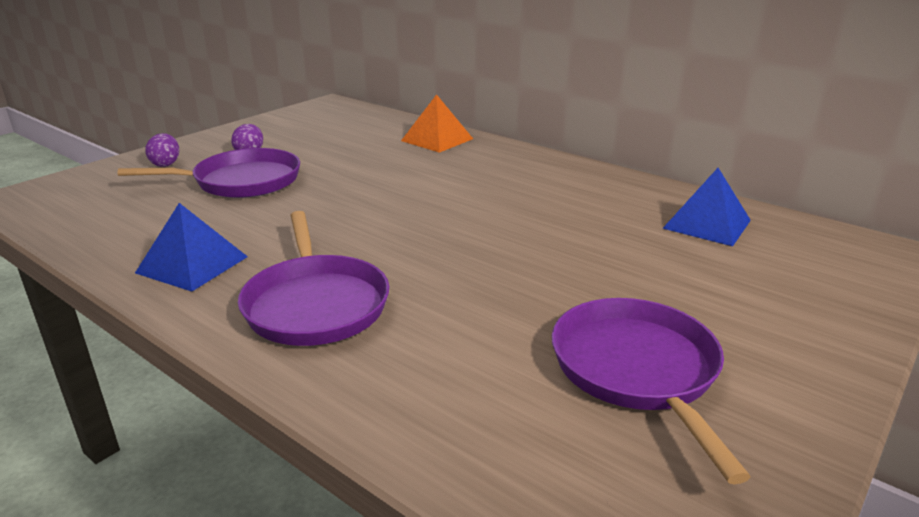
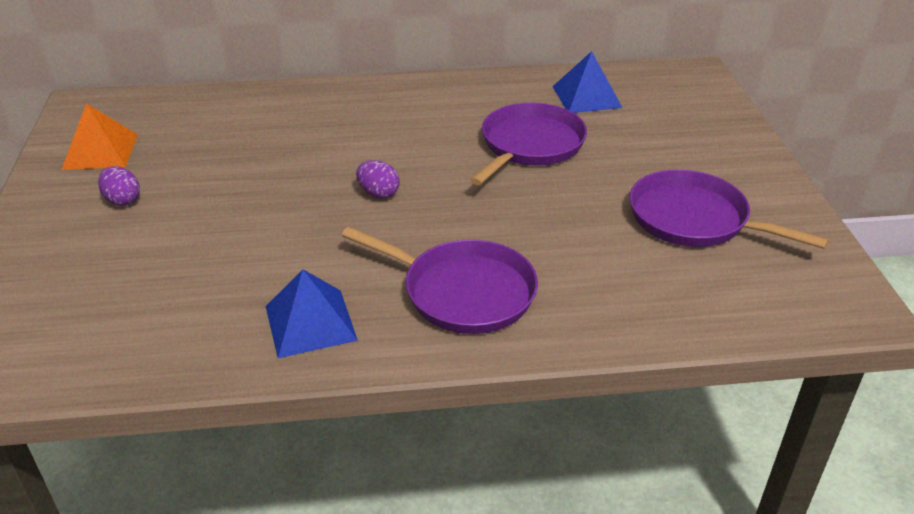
camera: 45 degrees left, 10 degrees up
(166, 164) = (53, 255): purple egg -> purple egg (378, 193)
(242, 181) = (182, 232): purple pan -> purple pan (530, 145)
(437, 139) = (278, 103): orange pyramid -> orange pyramid (100, 151)

